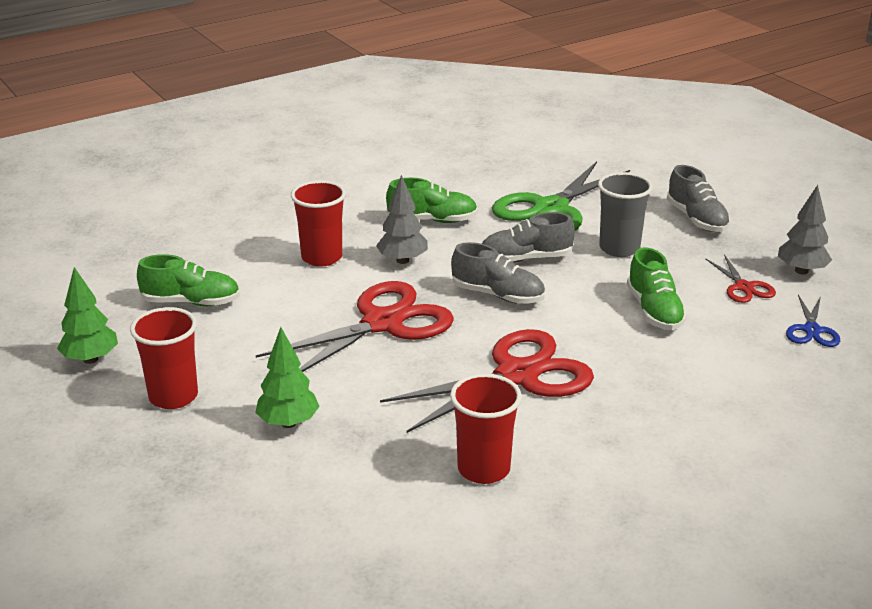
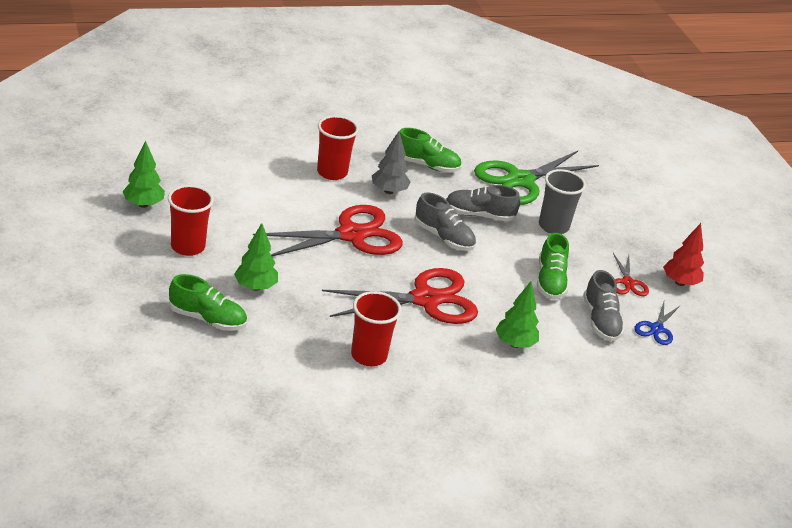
camera: 10 degrees right, 5 degrees up
(191, 302) = (226, 181): green shoe -> green shoe (207, 319)
(659, 398) = (515, 344): none -> green tree
(696, 219) = (627, 220): grey shoe -> grey shoe (600, 321)
(801, 271) = (680, 282): grey tree -> red tree

